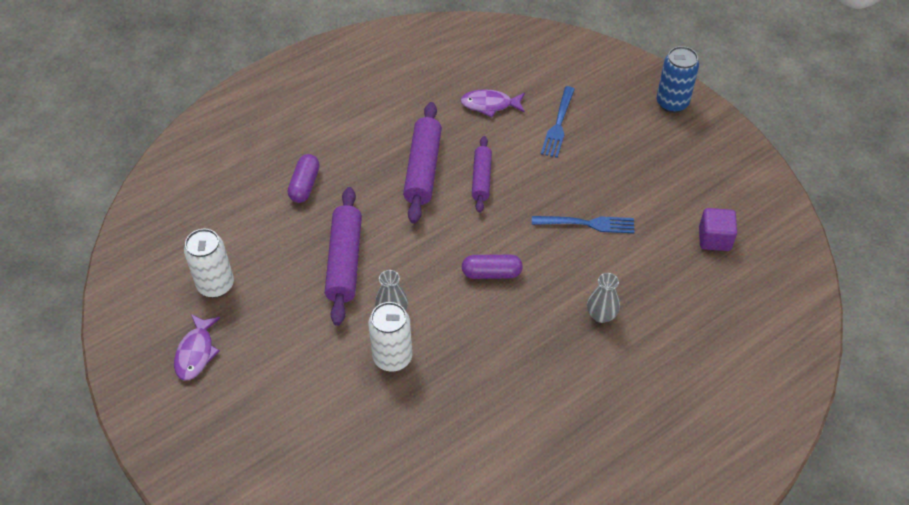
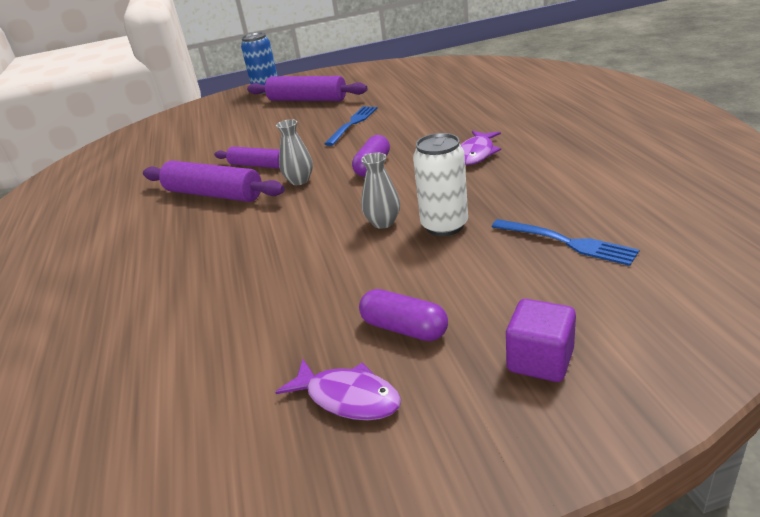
camera: 65 degrees left, 20 degrees down
(216, 285) = (238, 366): white can -> none
(305, 185) = (150, 273): purple capsule -> purple capsule (404, 328)
(344, 262) = (290, 250): purple rolling pin -> purple rolling pin (307, 100)
(490, 105) = (178, 157): purple fish -> purple fish (476, 154)
(558, 124) = (237, 129): blue fork -> blue fork (566, 242)
(601, 315) = (451, 123): grey vase -> grey vase (299, 181)
(714, 239) = (405, 83): purple cube -> purple cube (540, 360)

